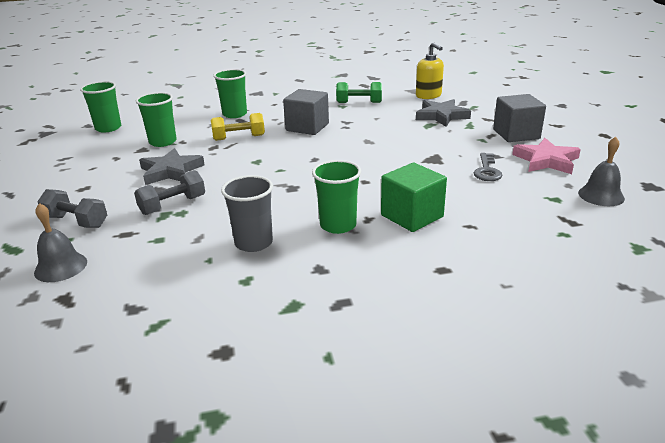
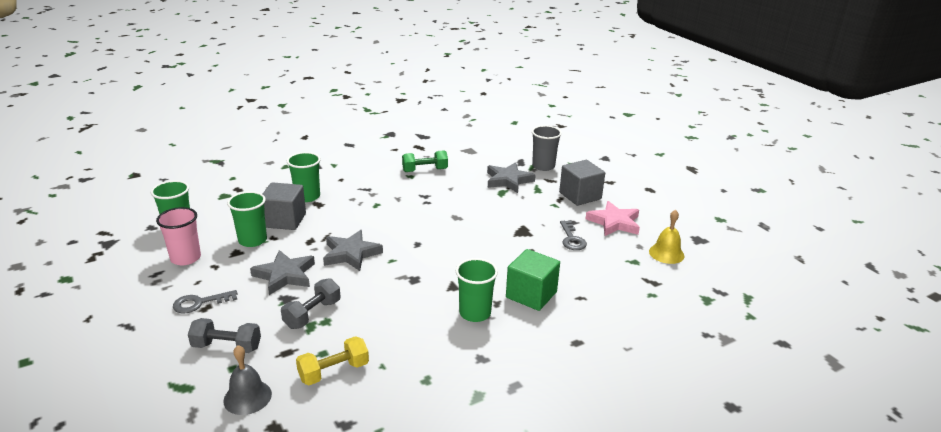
camera: 20 degrees left, 0 degrees up
(81, 184) = (200, 303): none -> grey key
(97, 149) = (186, 258): none -> pink cup
(239, 138) = (329, 226): yellow dumbbell -> yellow dumbbell (334, 371)
(244, 160) = (351, 254): none -> grey star
(254, 243) = (412, 342): grey cup -> grey cup (543, 166)
(307, 127) = (390, 206): grey cube -> grey cube (285, 220)
(428, 95) = (486, 156): yellow soap dispenser -> none
(601, 195) = (666, 253): grey bell -> yellow bell

